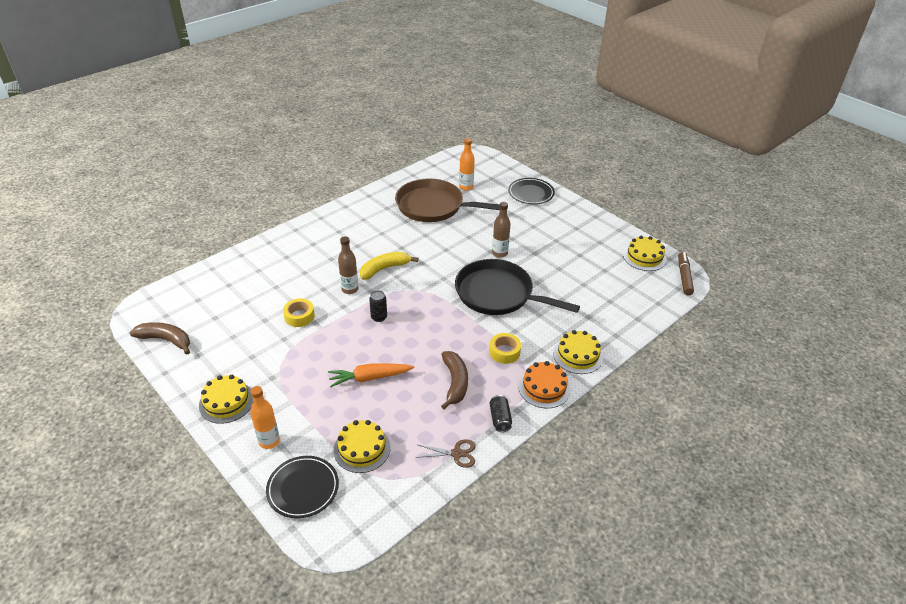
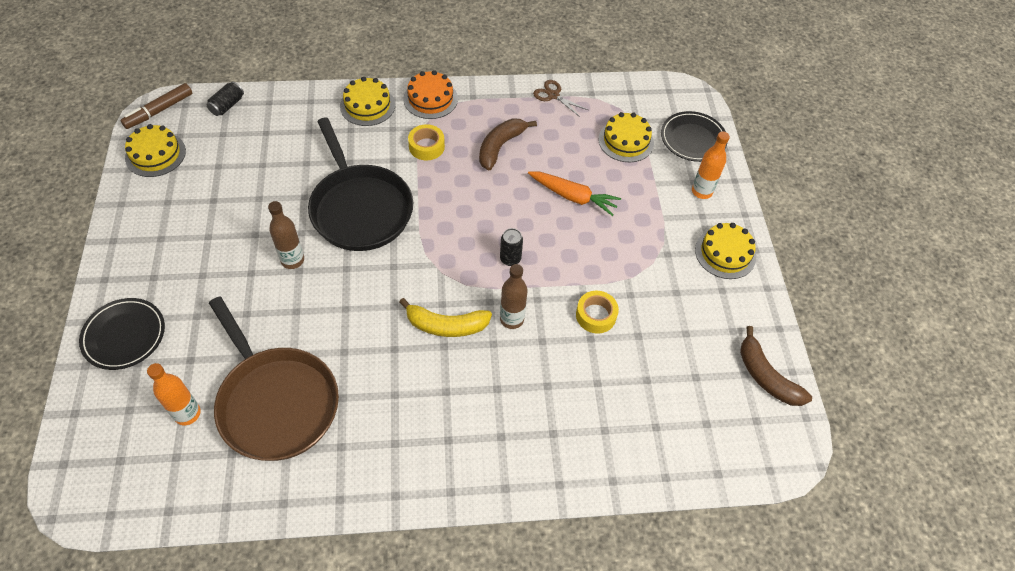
camera: 145 degrees left, 15 degrees up
(500, 419) = (494, 98): black can -> black can (227, 105)

